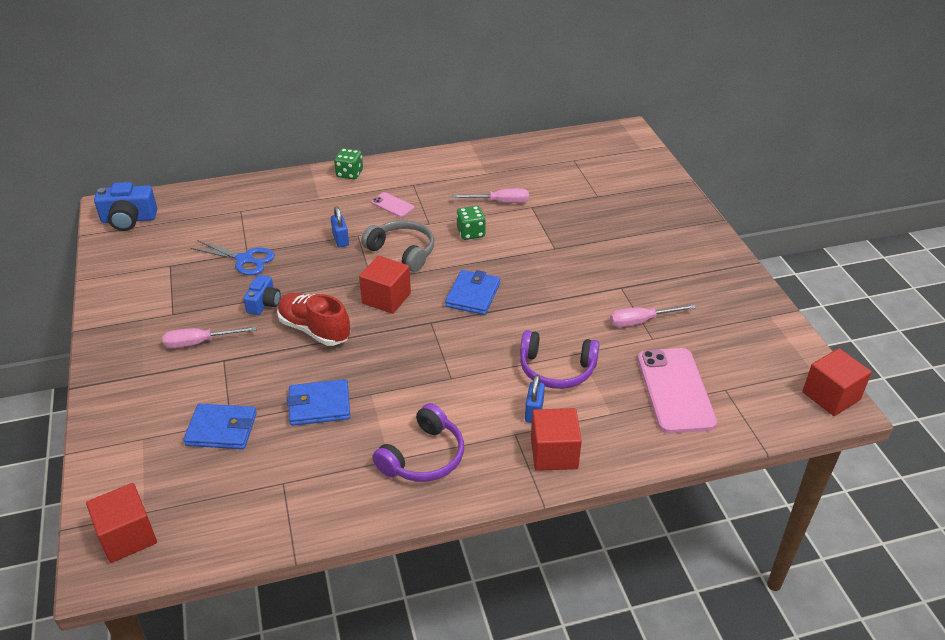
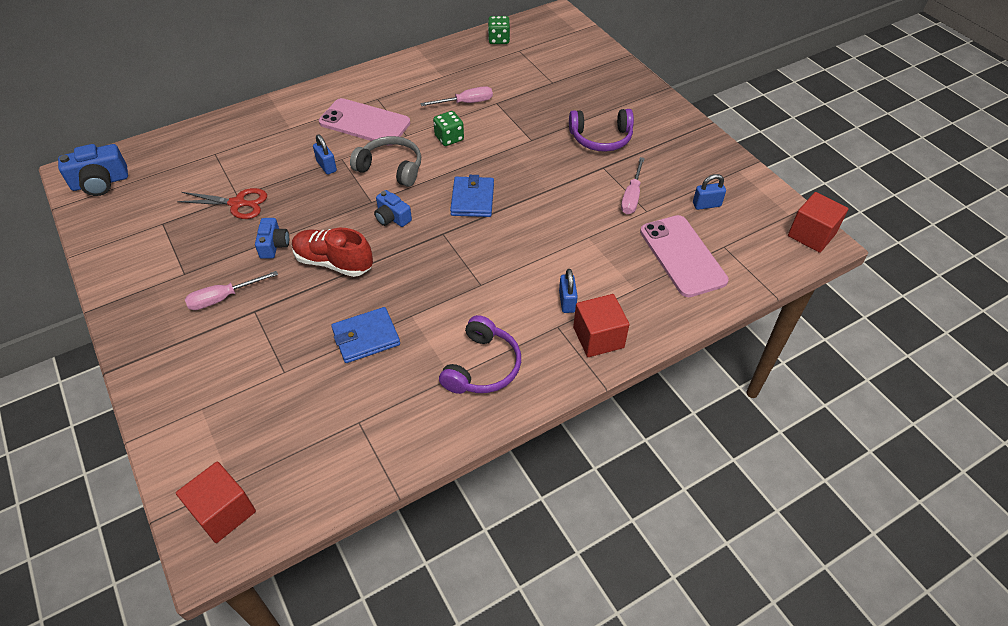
camera: 15 degrees left, 10 degrees up
(221, 429) = (278, 382): blue wallet -> none
(244, 259) = (238, 203): blue scissors -> red scissors
(349, 174) = (311, 97): green dice -> green dice (499, 39)
(386, 298) = (392, 217): red cube -> blue camera
(392, 205) = (364, 122): pink phone -> pink phone, size x2.06
(556, 369) = (573, 257): purple headphones -> purple headphones (601, 138)
(641, 321) = (631, 196): pink screwdriver -> pink screwdriver turned 45 degrees counterclockwise
(721, 344) = (706, 204): none -> blue padlock

